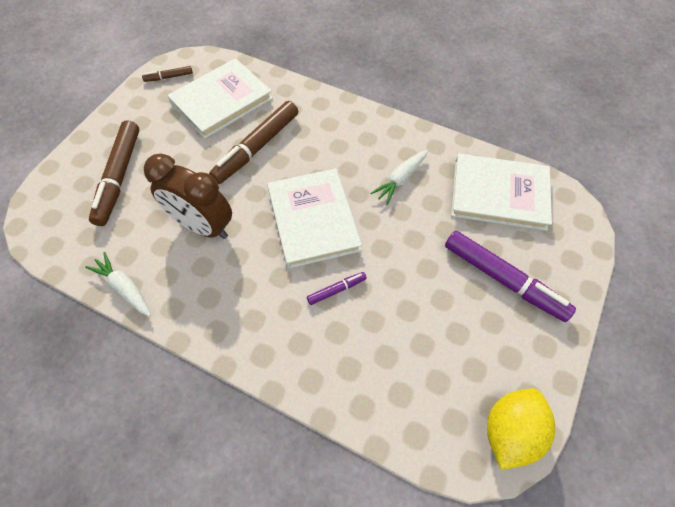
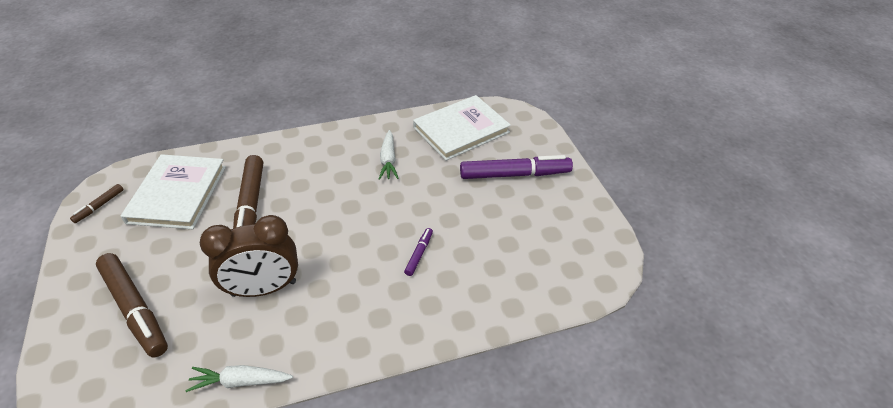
camera: 45 degrees left, 15 degrees down
(313, 219) = (352, 224): white book -> none
(510, 431) = (604, 250): yellow lemon -> none

